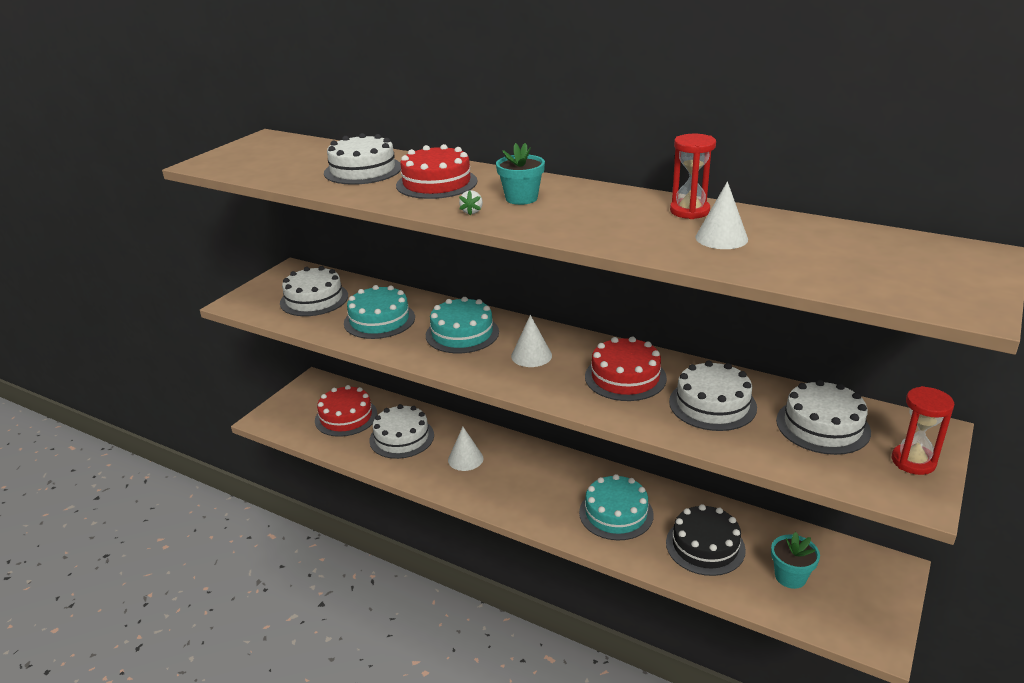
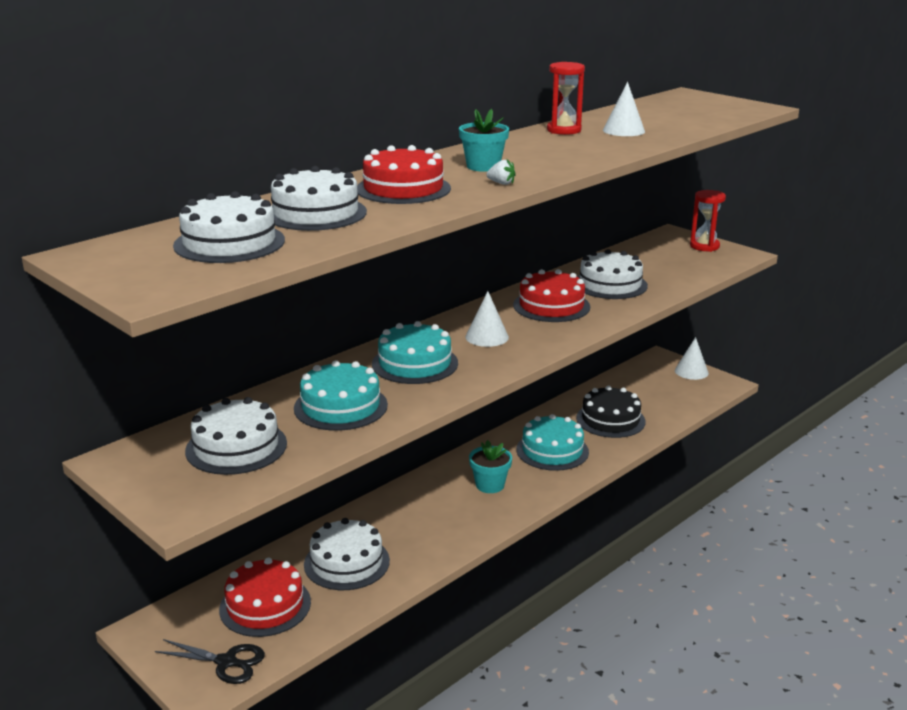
camera: 75 degrees left, 5 degrees down
(289, 419) = (226, 662): none -> black scissors
(465, 459) = (419, 521): white cone -> white cone (691, 371)
(790, 576) = (656, 395): turquoise flower pot -> turquoise flower pot (490, 485)
(822, 426) = (654, 259): white cake -> white cake (229, 243)

